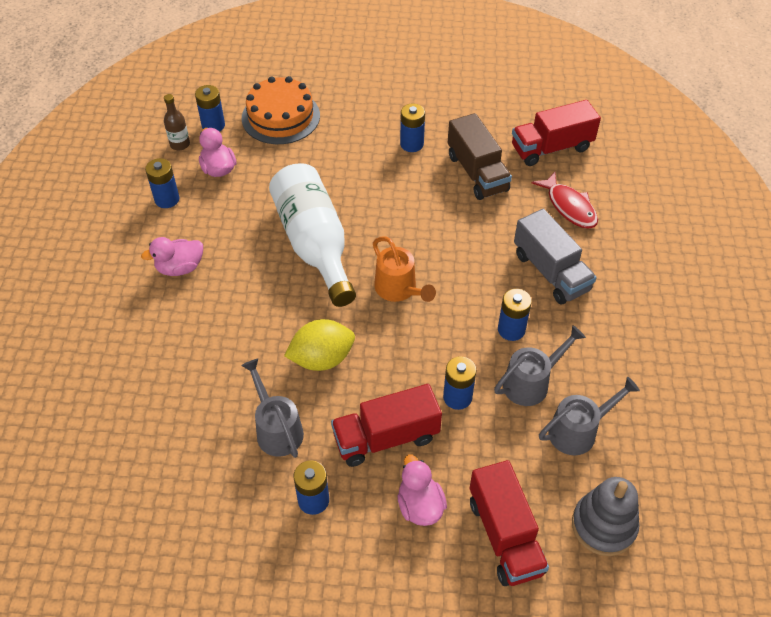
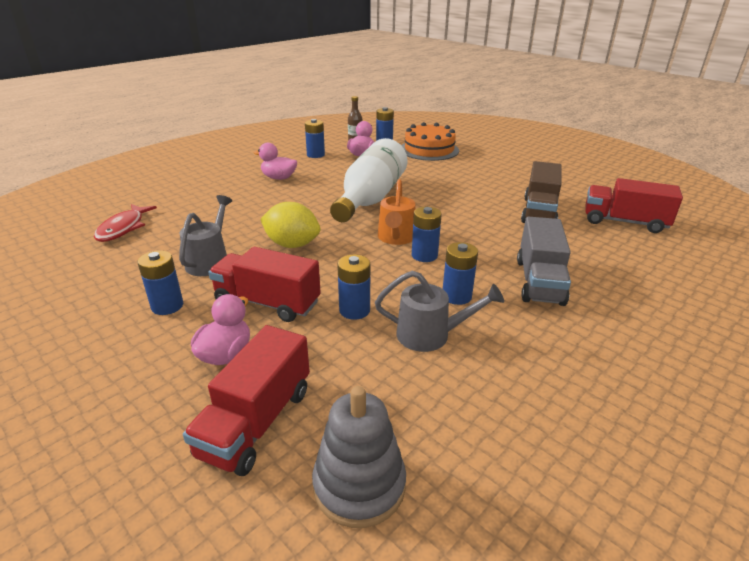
camera: 40 degrees right, 20 degrees down
(411, 144) = (503, 184): blue battery -> blue battery (424, 255)
(569, 207) = (604, 255): red fish -> red fish (123, 228)
(579, 430) = (433, 392): grey watering can -> none

